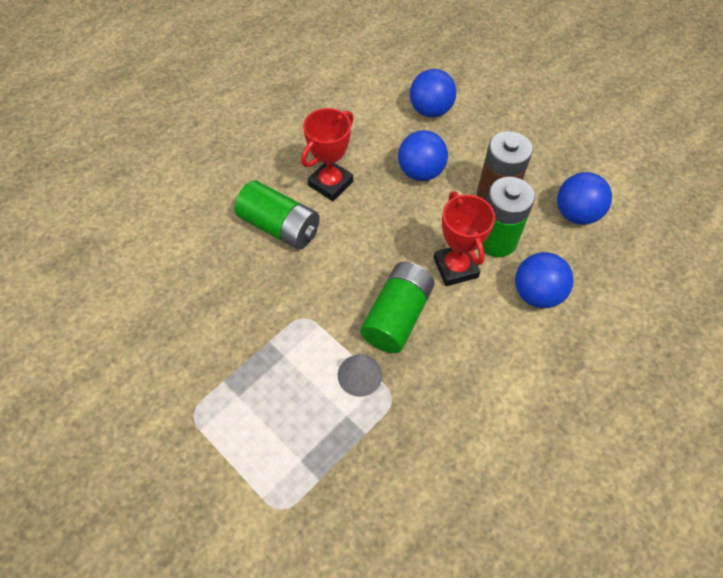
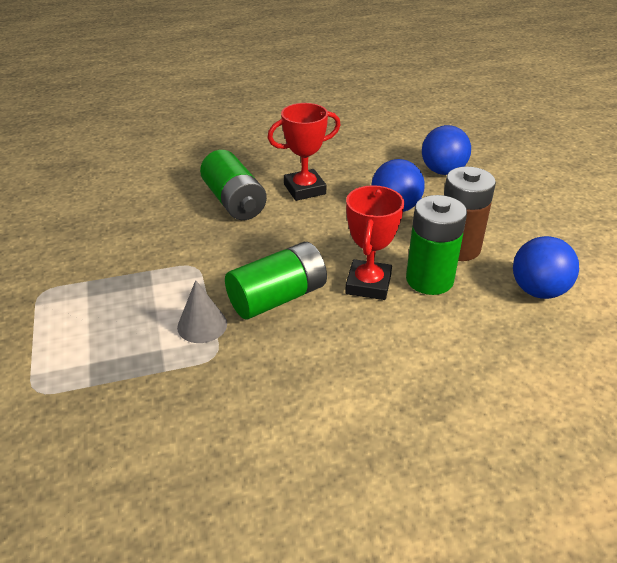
camera: 30 degrees right, 20 degrees down
(537, 294) = (438, 336): blue ball -> none

